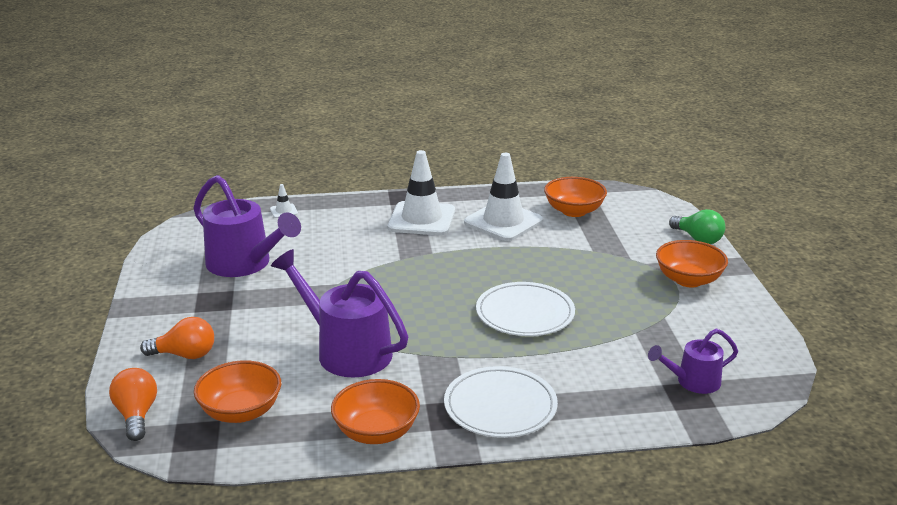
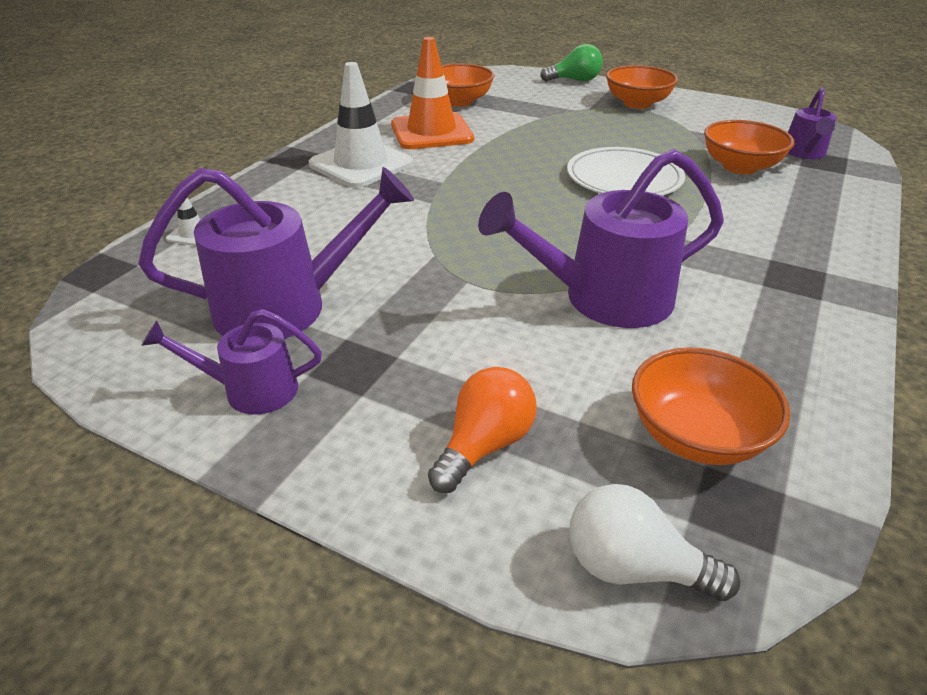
camera: 55 degrees left, 10 degrees up
(136, 415) = (633, 567): orange light bulb -> white light bulb
(174, 284) = (250, 390): none -> purple watering can
(376, 432) = (809, 336): orange bowl -> orange bowl (740, 167)
(500, 406) = (795, 245): white plate -> none
(503, 222) = (431, 132): white traffic cone -> orange traffic cone

